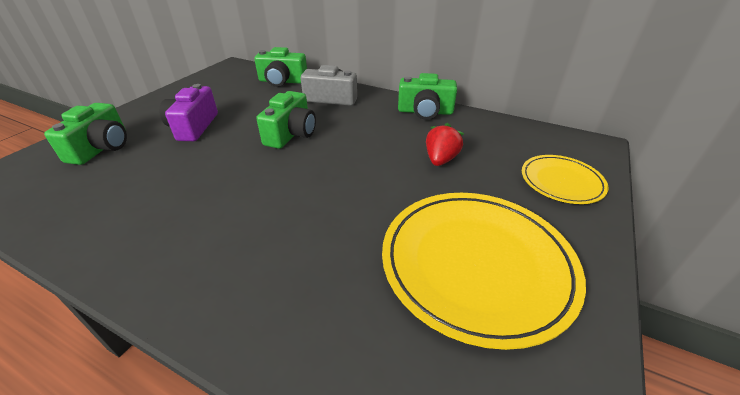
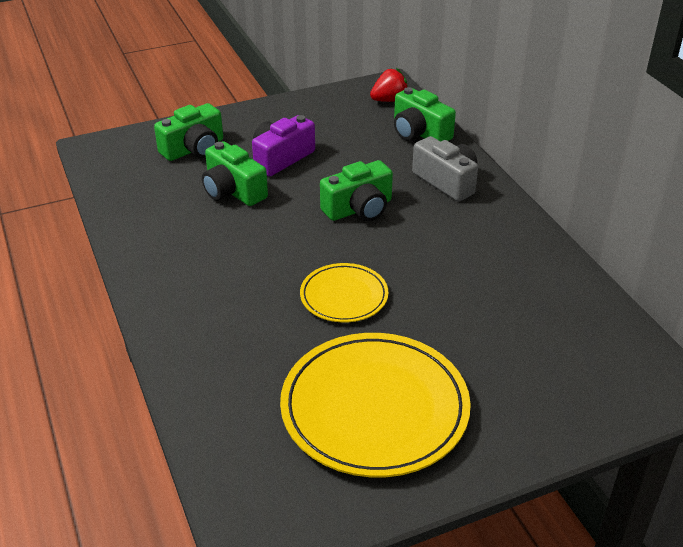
camera: 40 degrees right, 0 degrees up
(425, 112) = (532, 248): green camera -> green camera (233, 191)
(440, 159) = (470, 310): red strawberry -> red strawberry (389, 100)
(561, 182) = (563, 398): yellow plate -> yellow plate (344, 296)

